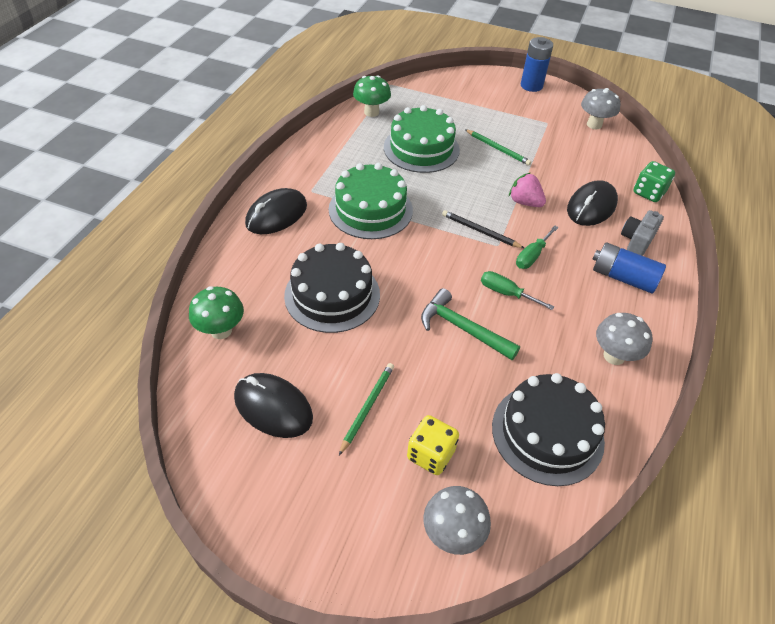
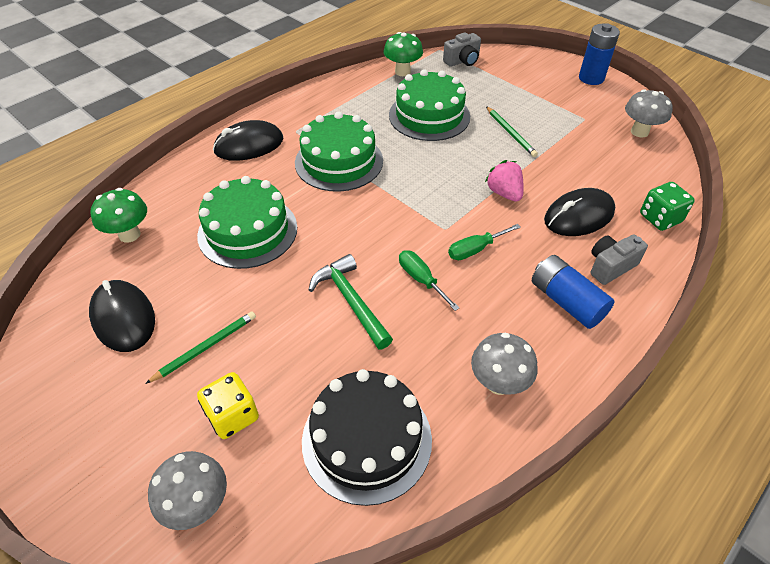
camera: 25 degrees right, 0 degrees up
(332, 295) = (247, 231): black cake -> green cake
(417, 91) = (462, 61): none -> grey camera
(480, 231) = (435, 210): black pencil -> none

